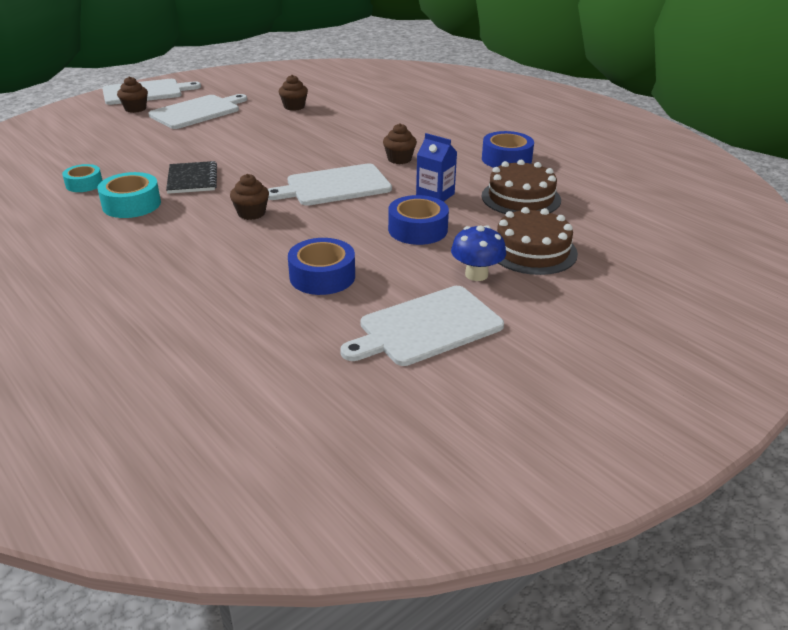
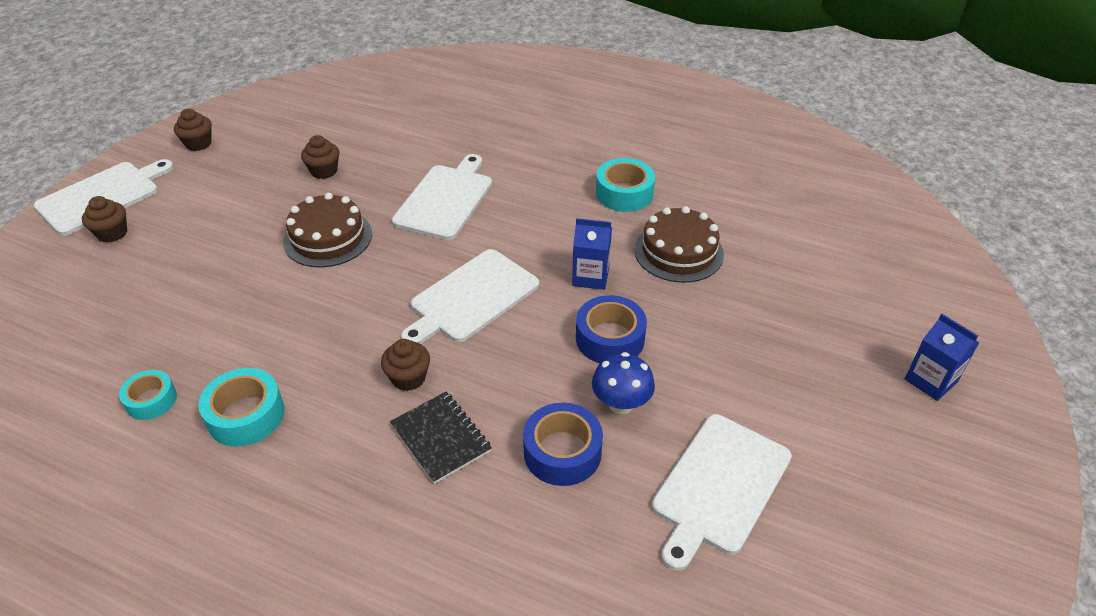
camera: 25 degrees left, 10 degrees up
(192, 179) = (291, 343): black notebook -> black notebook (440, 438)
(197, 111) = (204, 214): white cutting board -> white cutting board (445, 199)
(399, 159) = (512, 228): brown cupcake -> brown cupcake (198, 144)
(476, 274) = (714, 387): blue mushroom -> blue mushroom (621, 403)
(506, 159) = (624, 193): blue tape -> turquoise tape
(532, 251) = (742, 330): brown cake -> brown cake (328, 238)
(681, 321) = (930, 381): none -> blue carton

